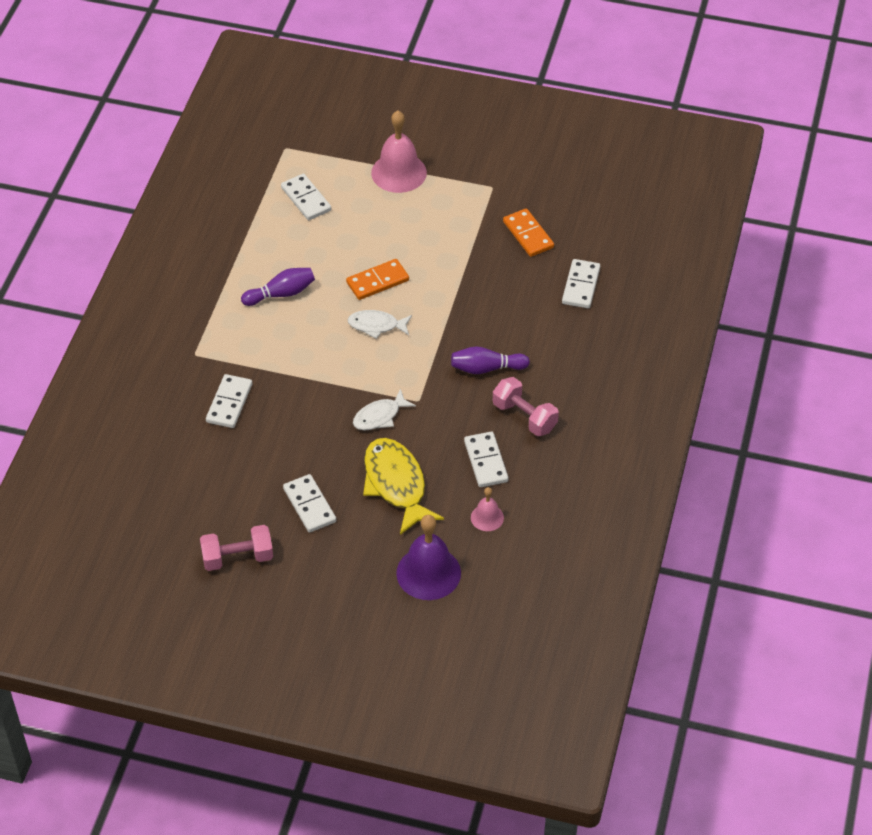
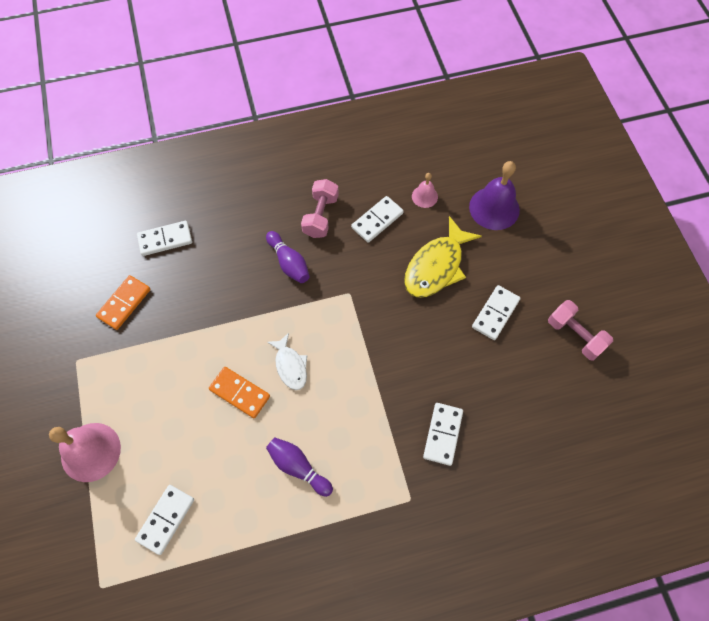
camera: 120 degrees left, 15 degrees up
(229, 403) = (442, 434): white domino -> white domino turned 60 degrees counterclockwise
(379, 416) = (382, 311): white fish -> none

